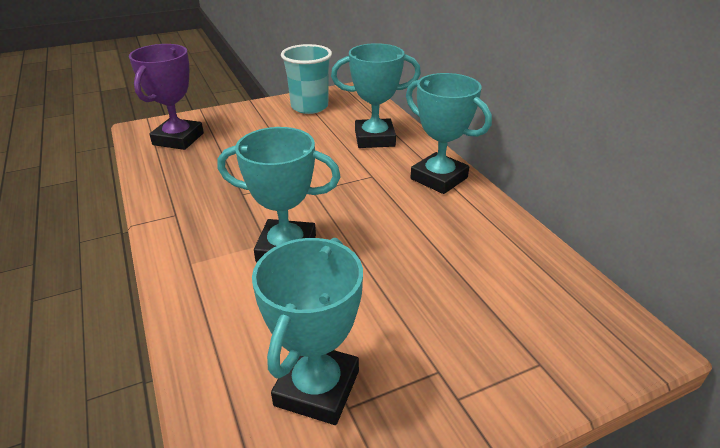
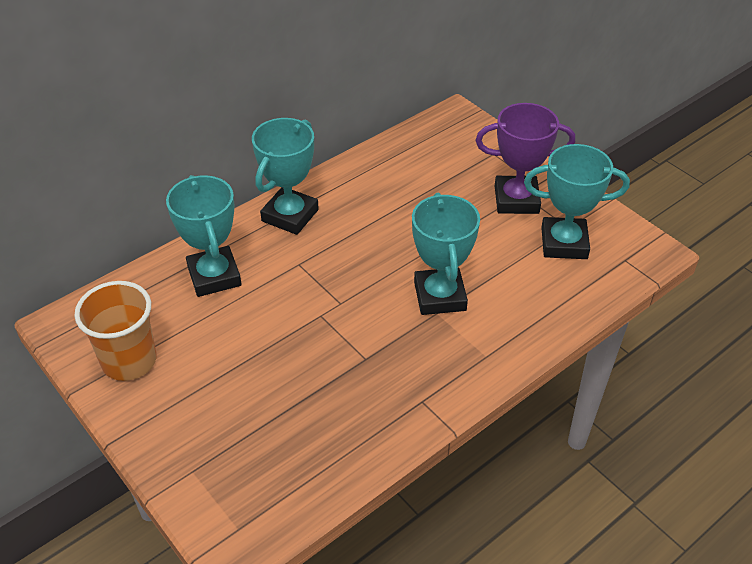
camera: 105 degrees left, 10 degrees up
(178, 139) = (257, 478): purple trophy -> purple trophy (516, 200)
(309, 107) = (129, 361): turquoise cup -> orange cup

